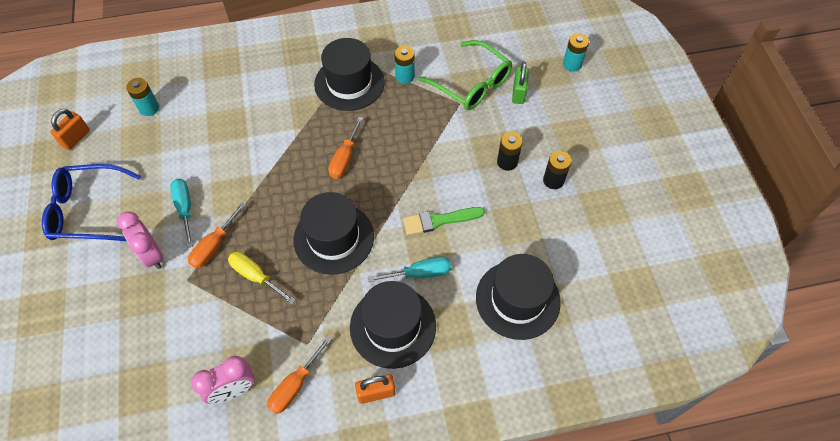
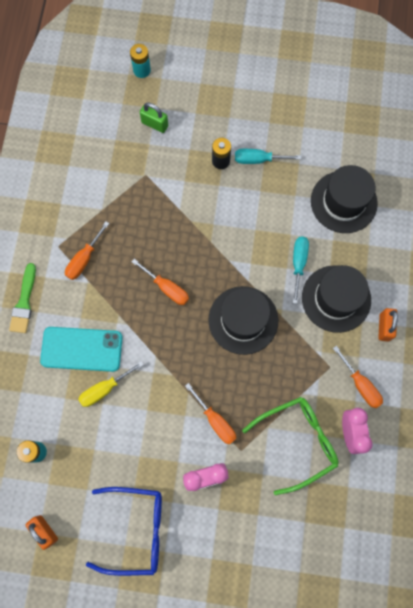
camera: 70 degrees left, 15 degrees up
(87, 210) = (136, 529): blue glasses -> blue glasses turned 105 degrees counterclockwise
(185, 209) = (168, 438): turquoise screwdriver -> turquoise screwdriver (258, 160)
(255, 276) = (257, 392): yellow screwdriver -> yellow screwdriver (104, 389)
(258, 110) = (82, 349): none -> turquoise phone
(349, 83) = (84, 259): black hat -> orange screwdriver
(405, 76) = (97, 209): turquoise battery -> none
(439, 220) = (256, 233): green brush -> green brush (24, 302)
(472, 84) = (129, 157): green glasses -> green glasses (298, 441)
(553, 180) = (251, 134): black battery -> none

